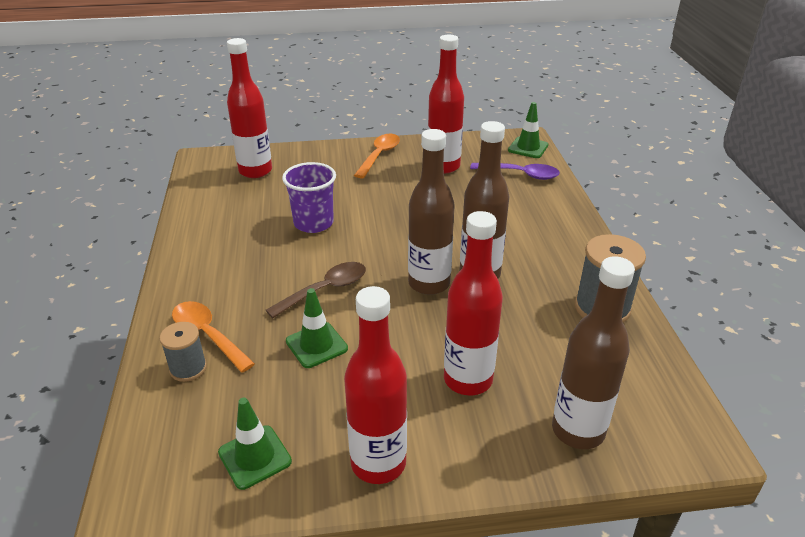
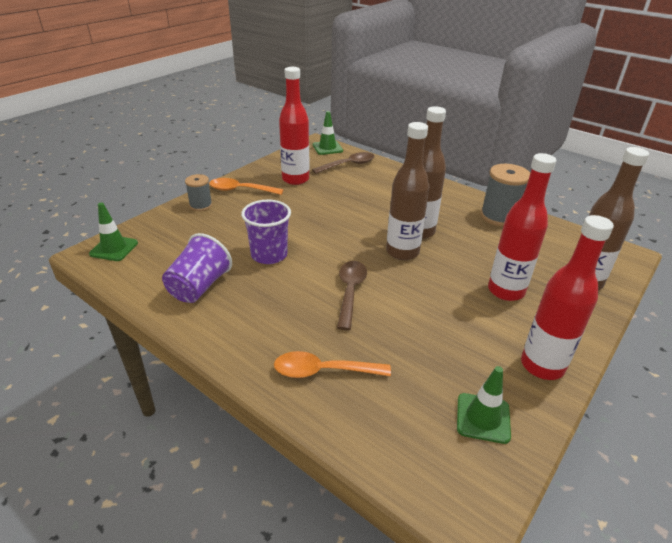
camera: 45 degrees left, 0 degrees up
(188, 368) = (349, 402): grey spool -> grey spool (201, 205)
(228, 221) = (199, 287): none -> purple cup
(255, 171) = (159, 241): red bottle -> none
(316, 345) = (402, 327): green traffic cone -> green traffic cone (114, 248)
(379, 155) = (240, 190): orange spoon -> orange spoon turned 60 degrees counterclockwise
(520, 174) = (348, 165): purple spoon -> brown spoon

